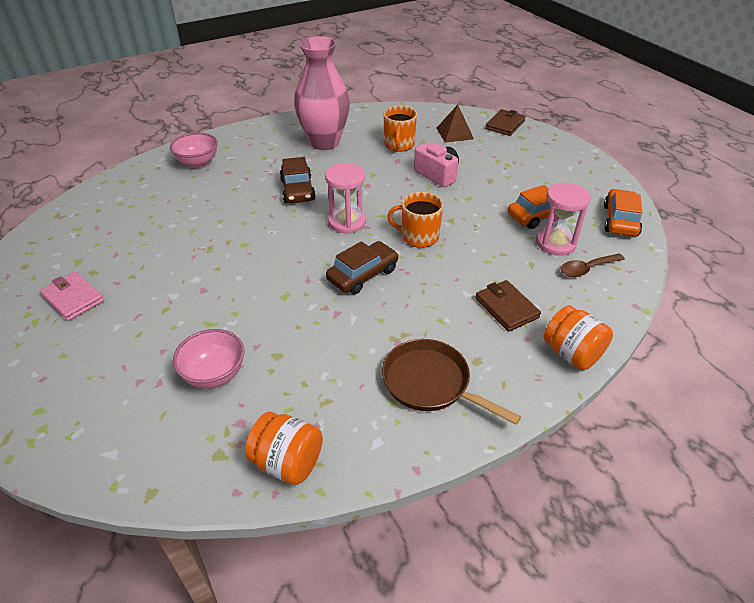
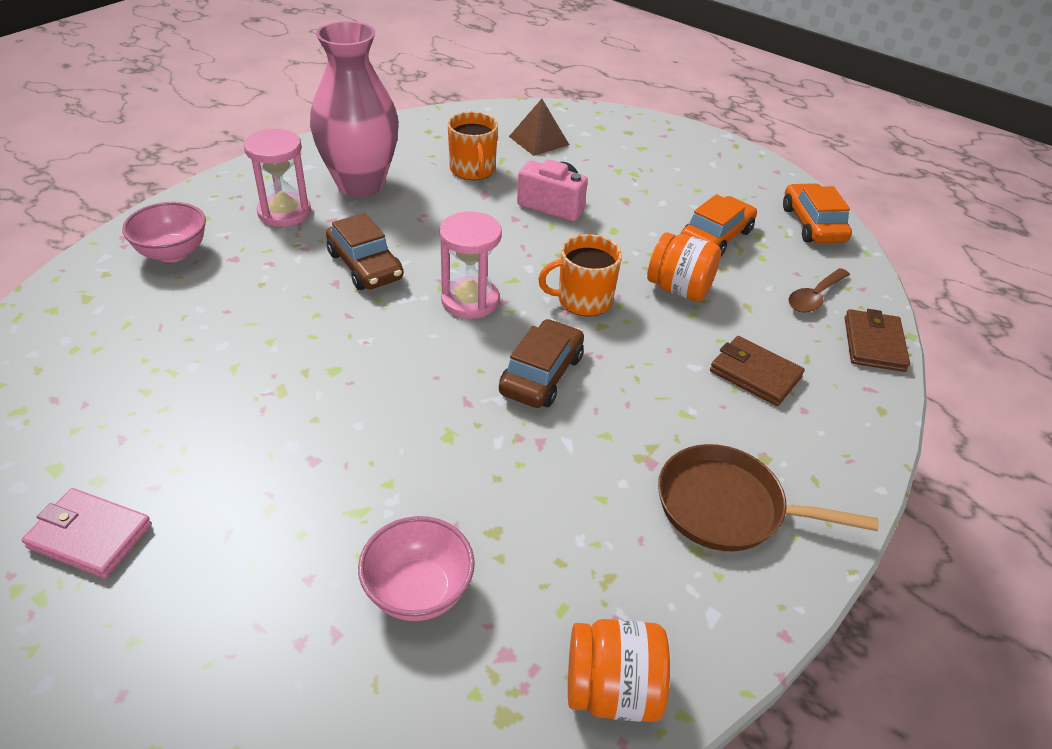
camera: 25 degrees left, 0 degrees up
(505, 125) = (597, 118): brown wallet -> brown wallet (874, 344)
(555, 243) = (758, 271): pink hourglass -> pink hourglass (284, 212)
(572, 353) = (866, 415): orange jar -> orange jar (679, 289)

